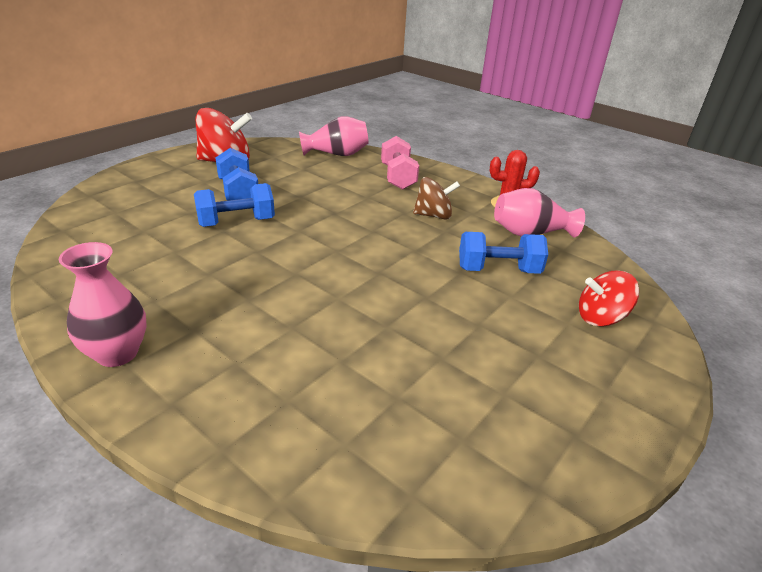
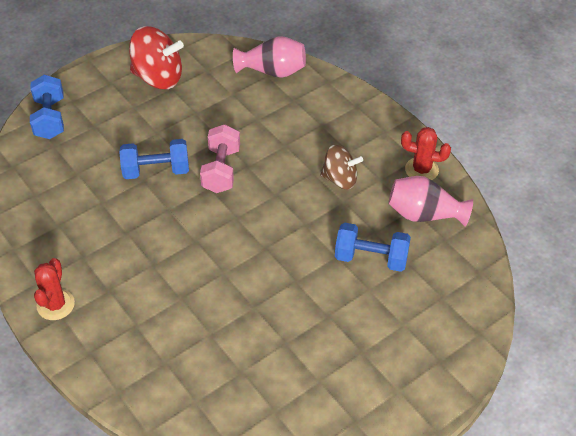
camera: 15 degrees right, 15 degrees up
(117, 353) = (55, 305): pink vase -> red cactus
(238, 192) = (164, 127): blue dumbbell -> blue dumbbell (50, 118)
(398, 177) = (325, 116): pink dumbbell -> pink dumbbell (221, 170)
(600, 317) = (434, 323): red spinning top -> none

